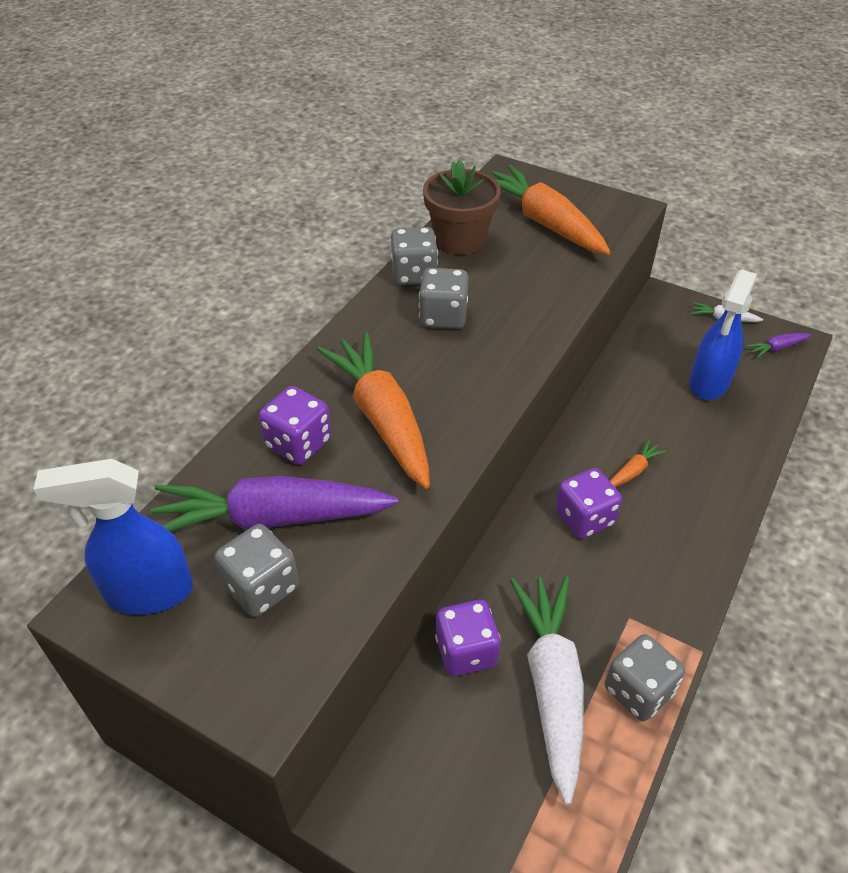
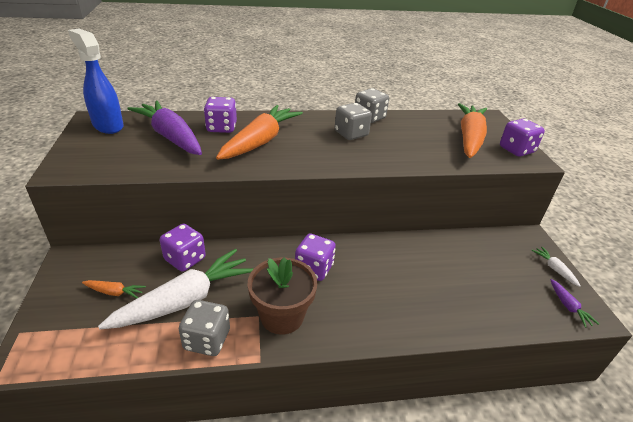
camera: 50 degrees right, 10 degrees down
(261, 587) = (129, 147): grey dice -> none
(459, 240) = (413, 120): brown flower pot -> brown flower pot (282, 316)
(600, 205) = (516, 150): none -> purple dice
(633, 471) = (371, 275): orange carrot -> orange carrot (114, 292)
(708, 383) = (486, 283): blue spray bottle -> none
(776, 348) = (568, 306): purple carrot -> purple carrot turned 135 degrees counterclockwise

